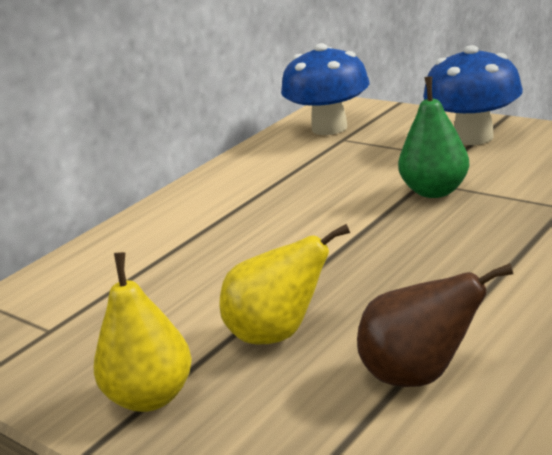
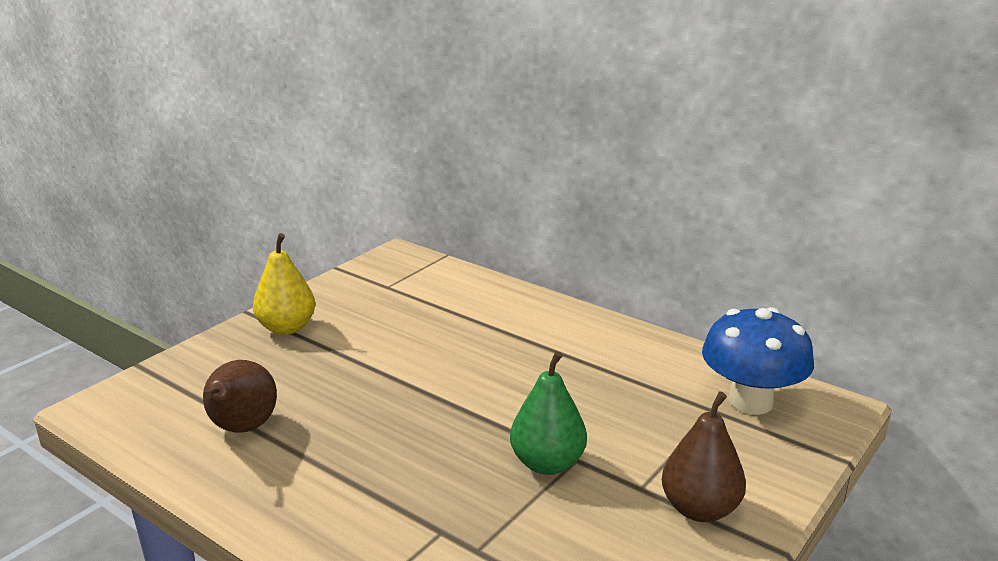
camera: 85 degrees right, 0 degrees up
(278, 334) = (330, 371): yellow pear -> none
(473, 137) = (699, 509): blue mushroom -> brown pear

